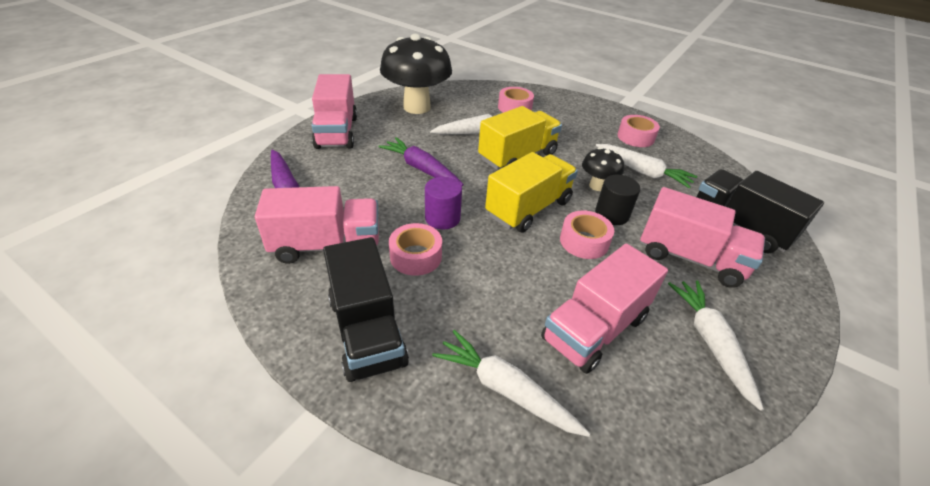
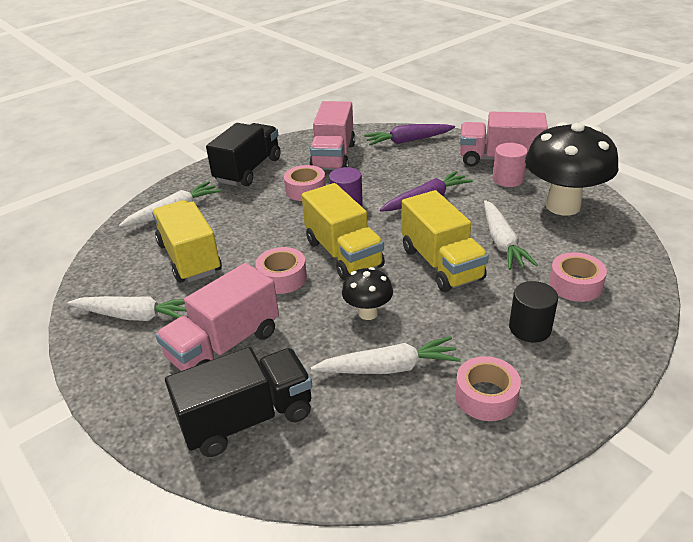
camera: 110 degrees right, 5 degrees down
(367, 331) = (248, 170): black truck -> black truck turned 120 degrees clockwise
(376, 128) = (507, 179): none -> pink cylinder
(594, 328) = (189, 258): pink truck -> yellow truck
(612, 214) = (313, 309): black cylinder -> black cylinder (530, 328)
(642, 172) = (389, 368): white carrot -> white carrot turned 150 degrees counterclockwise

